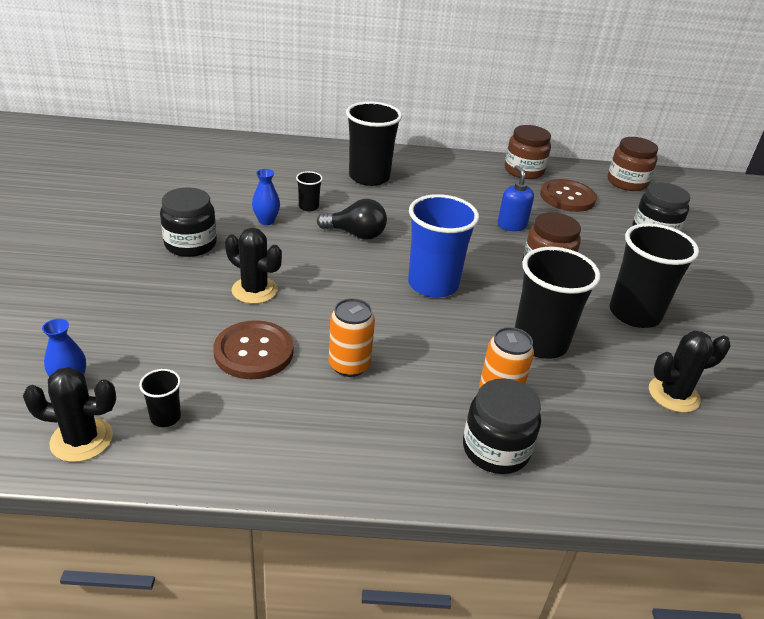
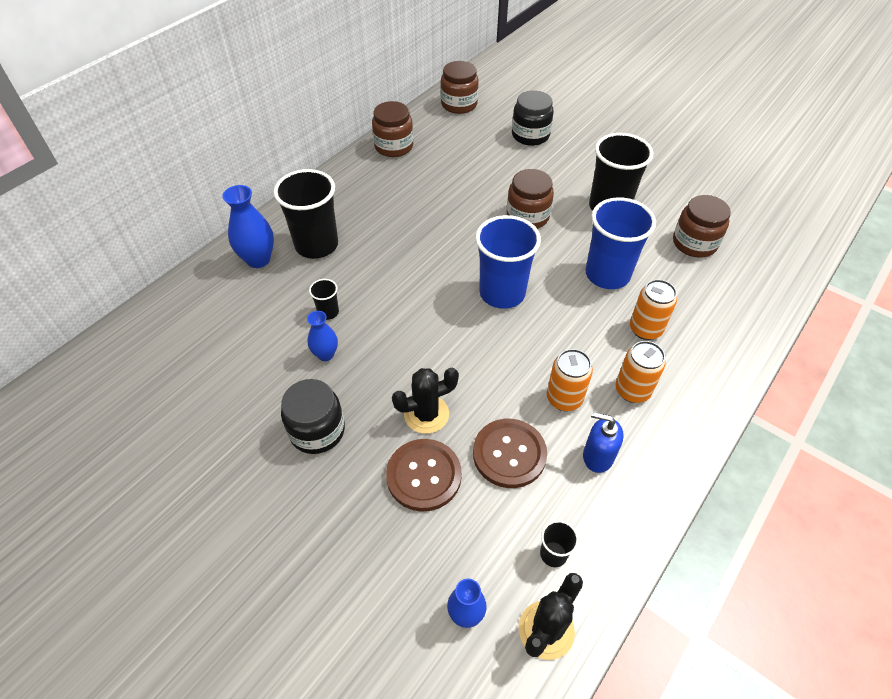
camera: 50 degrees left, 15 degrees up
(324, 160) = (258, 259): none -> blue vase
(356, 234) = (398, 302): black light bulb -> none
(407, 410) = (632, 390): none -> orange can
(495, 449) = (695, 363): black jar -> none
(511, 225) = (461, 201): blue soap dispenser -> blue soap dispenser (597, 456)
(540, 343) = (607, 274): black cup -> blue cup
(567, 197) = (451, 147): brown button -> brown button (424, 476)
(673, 394) = (694, 243): black cactus -> brown jar

